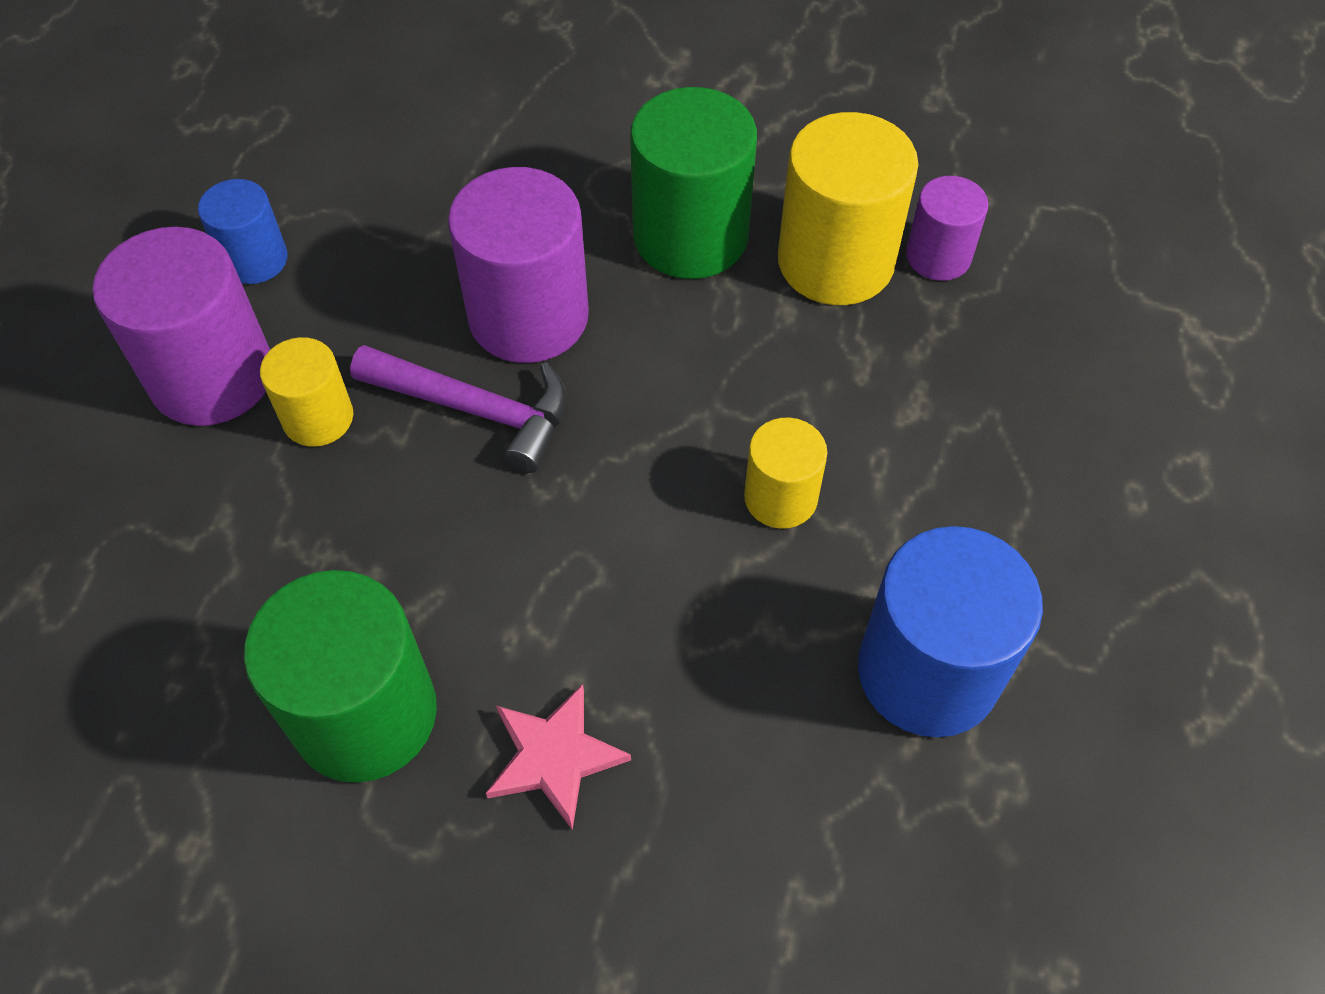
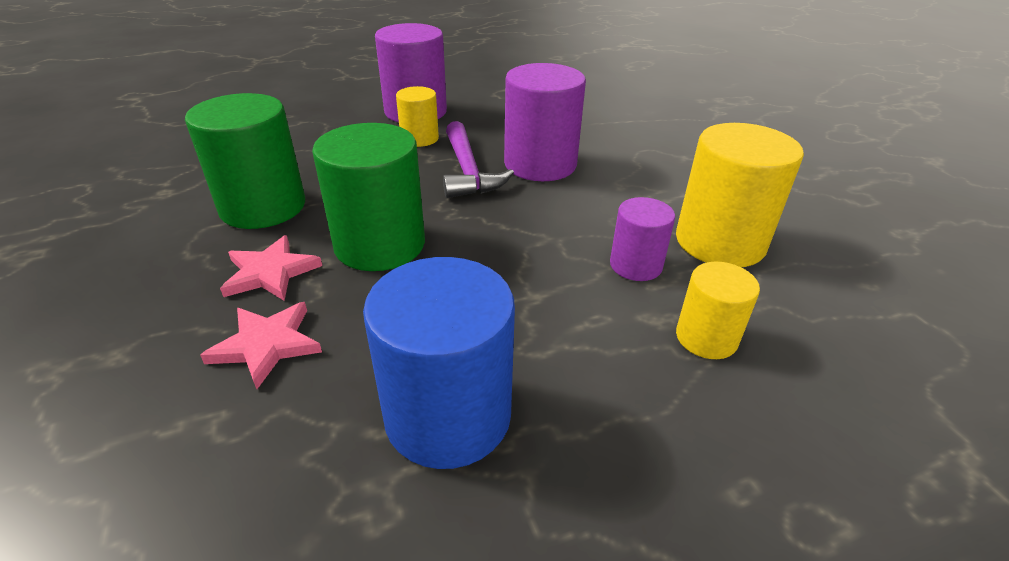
camera: 55 degrees right, 20 degrees down
(255, 260) = (484, 99): blue cylinder -> none
(690, 236) = (657, 189): green cylinder -> green cylinder (380, 245)
(706, 806) = (266, 345): none -> pink star
(780, 497) = (522, 287): yellow cylinder -> yellow cylinder (706, 338)
(938, 256) = (792, 281): purple cylinder -> purple cylinder (635, 265)

